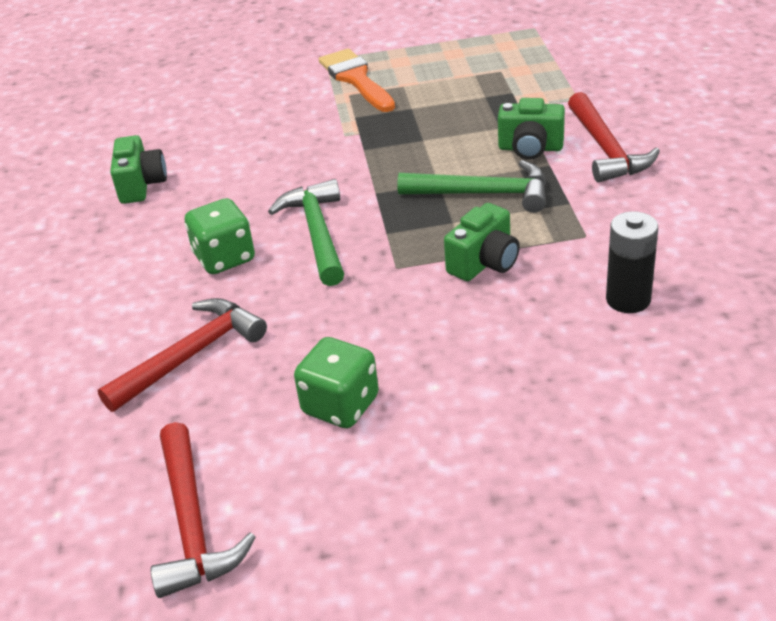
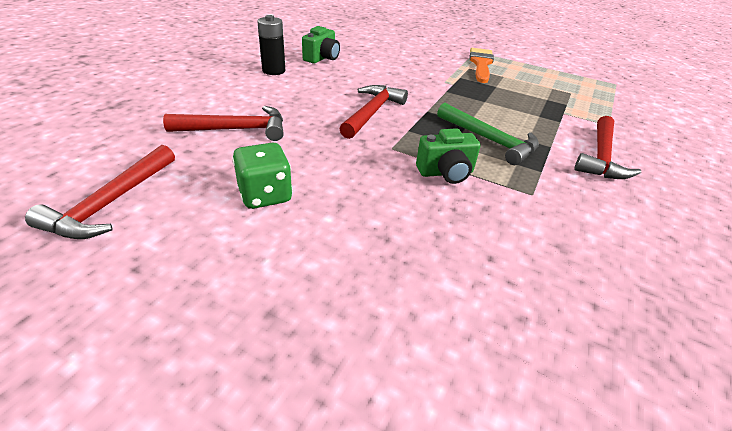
camera: 30 degrees right, 0 degrees up
(224, 258) = (313, 100): green dice -> none
(317, 233) = (372, 112): green hammer -> red hammer
(530, 148) = (547, 133): green camera -> none
(628, 299) = (521, 247): black battery -> black battery (273, 71)

